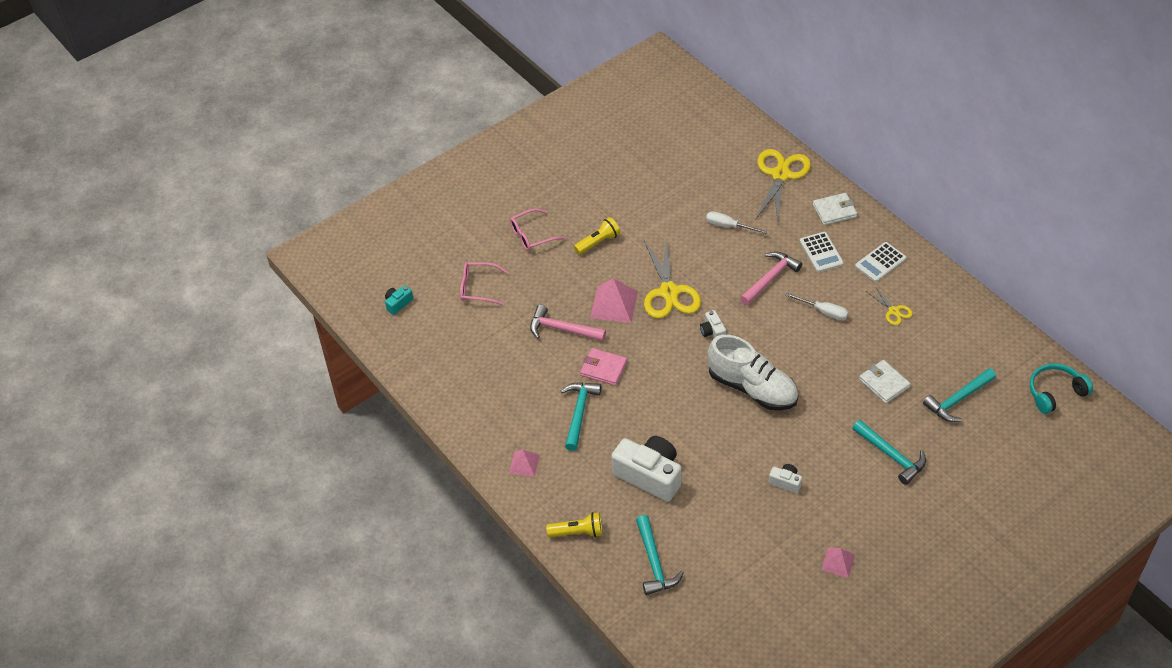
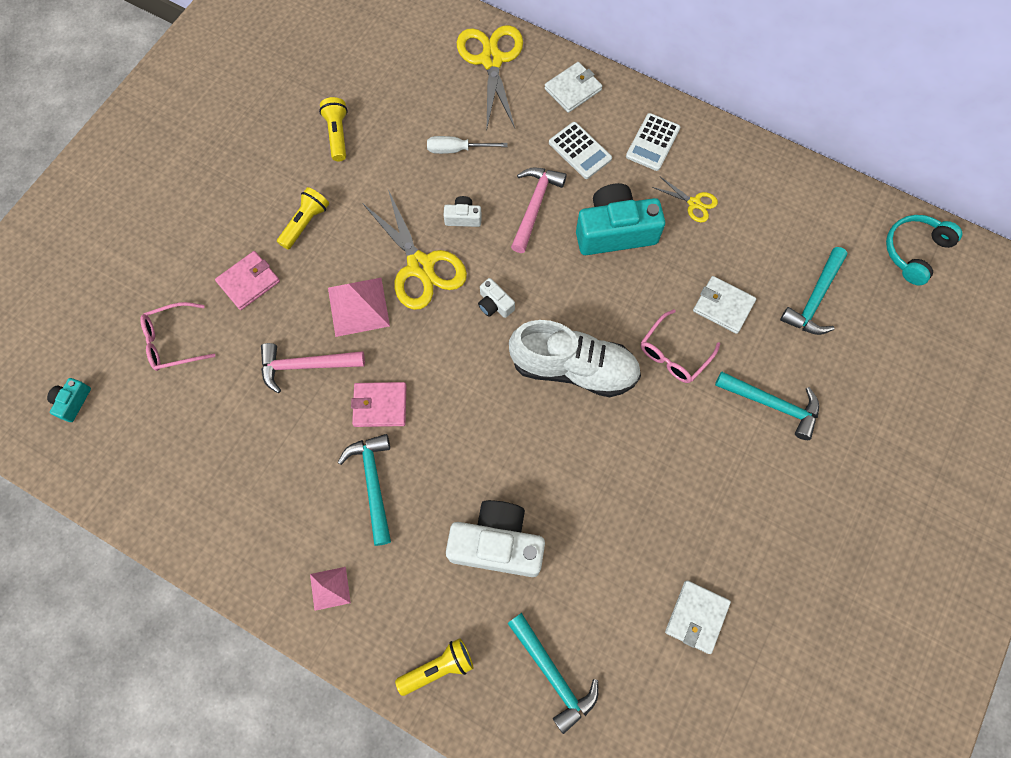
camera: 25 degrees left, 20 degrees up
(532, 235) = (217, 240): pink glasses -> pink glasses (674, 353)
(543, 267) = (249, 282): none -> pink wallet
(644, 193) = (337, 134): none -> yellow flashlight
(772, 564) = (696, 617): none -> white wallet
(785, 482) = (666, 489): white camera -> white camera (463, 217)
(823, 312) = (615, 231): white screwdriver -> turquoise camera
(838, 562) = (773, 582): pink pyramid -> none

